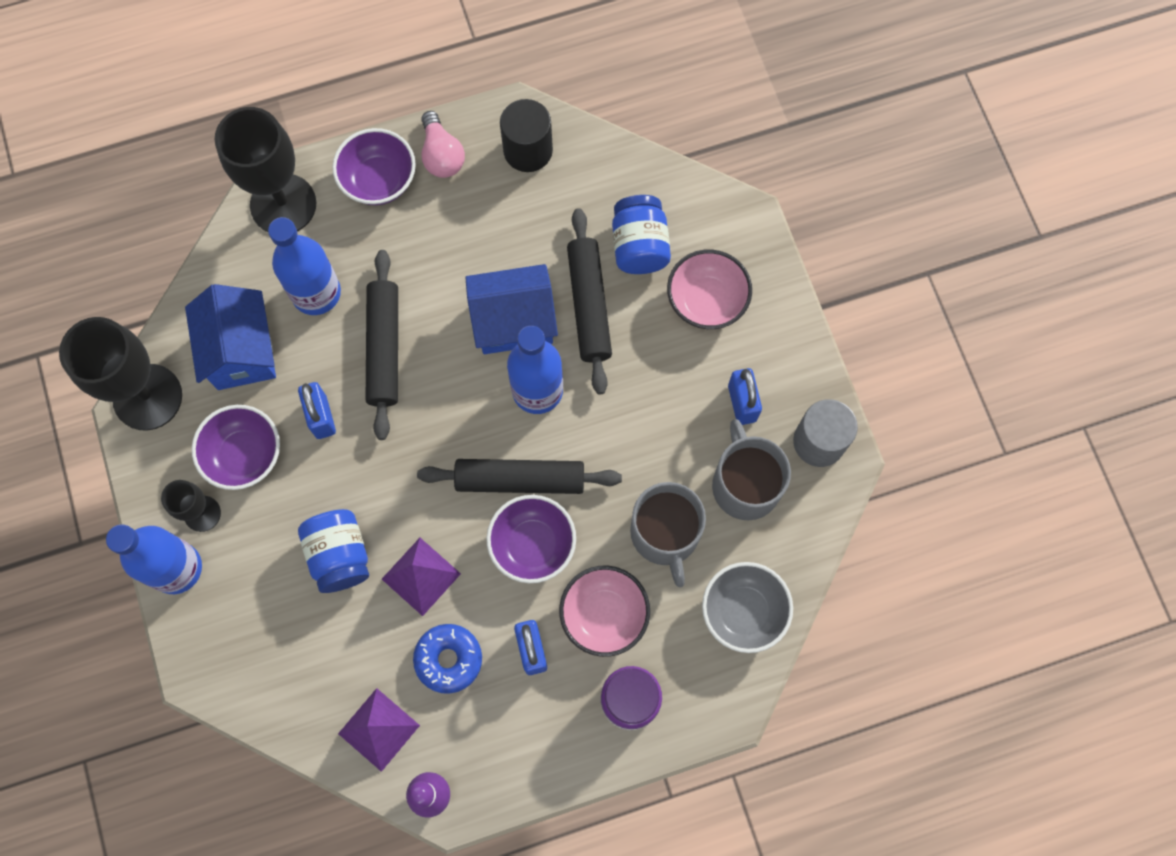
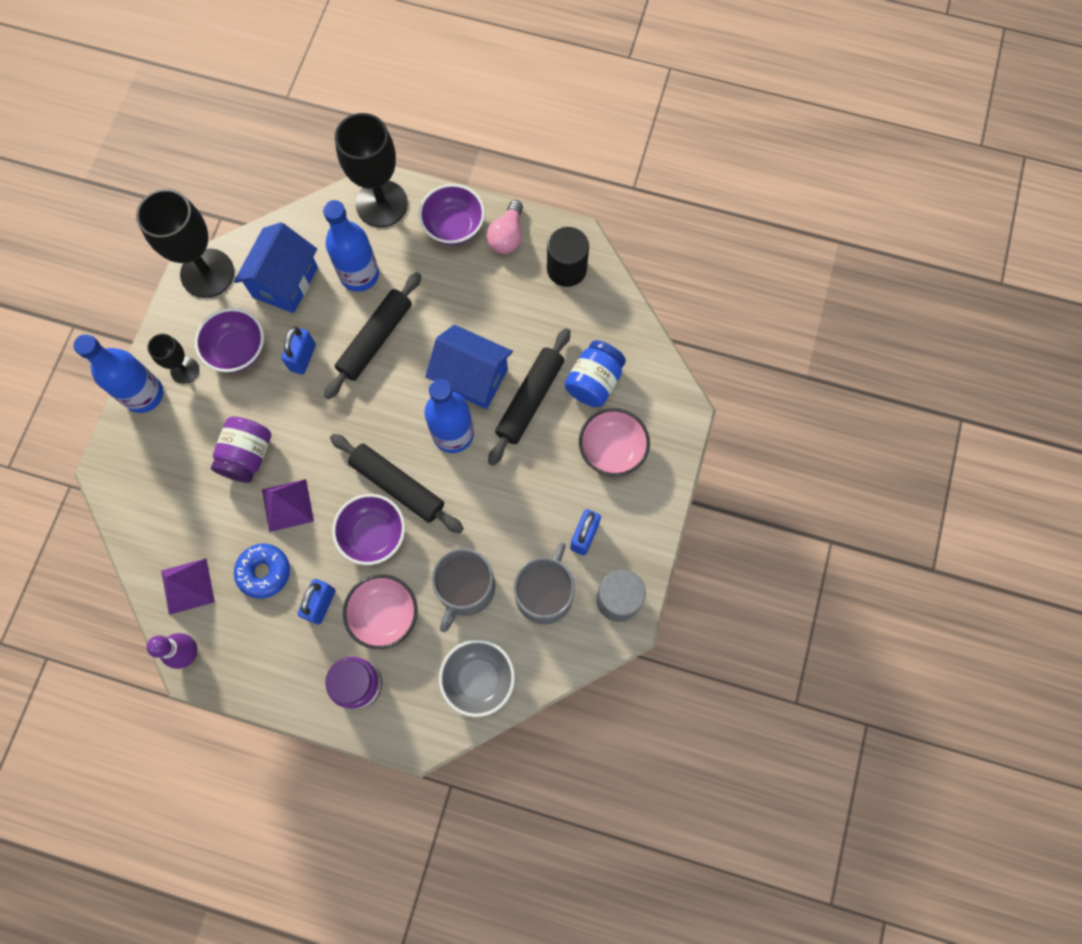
camera: 35 degrees right, 0 degrees up
(339, 555) = (247, 456): blue jar -> purple jar

